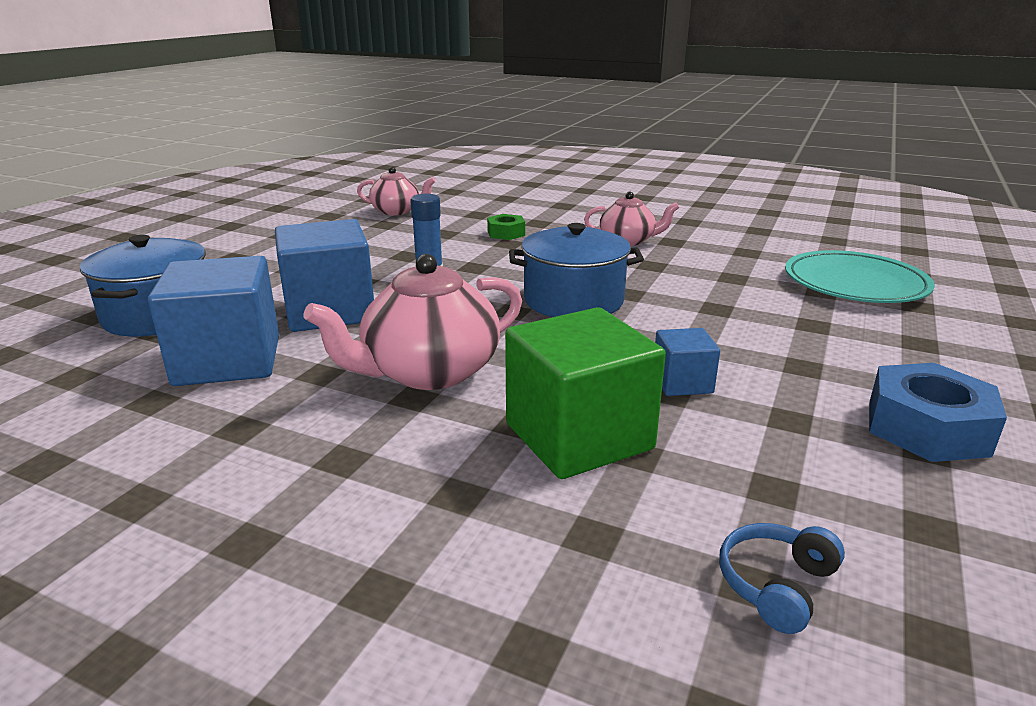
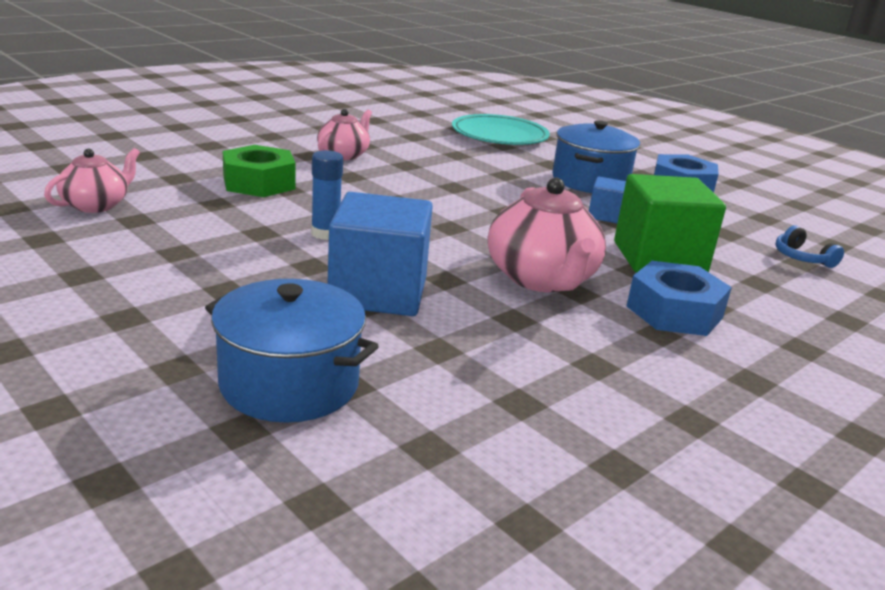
camera: 70 degrees left, 0 degrees up
(228, 361) = (456, 355): blue cube -> none
(412, 464) = (674, 312): none -> blue nut
(506, 233) = (259, 183): green nut -> green nut, size x1.75
(573, 300) = (451, 204): blue pot -> blue pot (590, 181)

